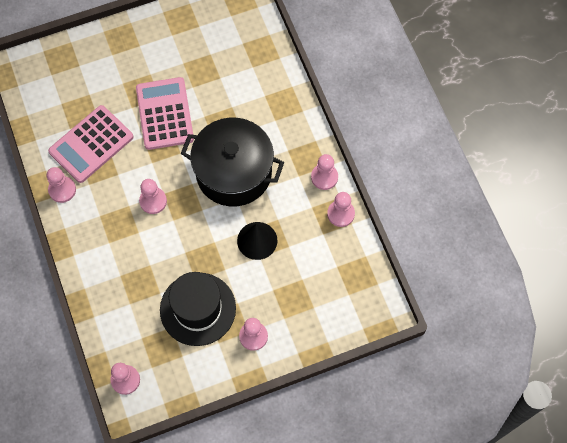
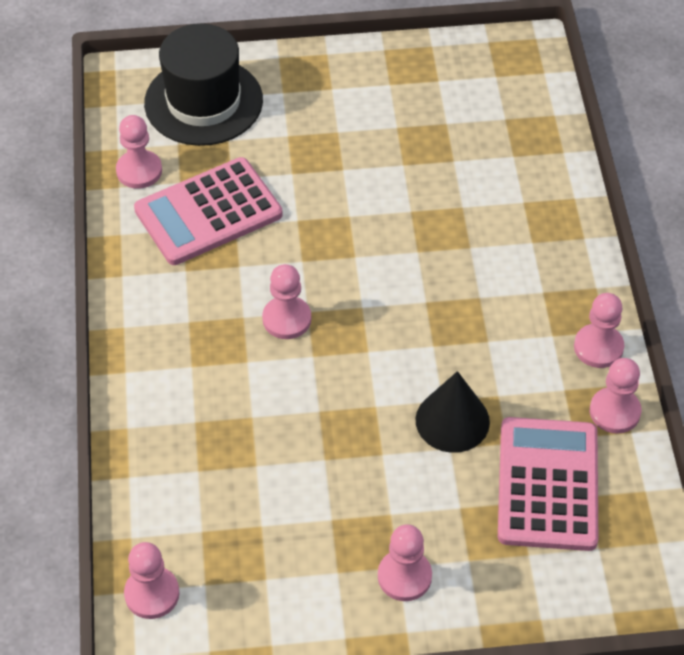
camera: 15 degrees right, 15 degrees down
(62, 190) = (138, 269): pink pawn -> pink pawn (139, 171)
(165, 114) = (345, 193): pink calculator -> pink calculator (548, 484)
(198, 309) = (316, 507): black hat -> black hat (203, 102)
(234, 172) = (439, 305): black pot -> none

